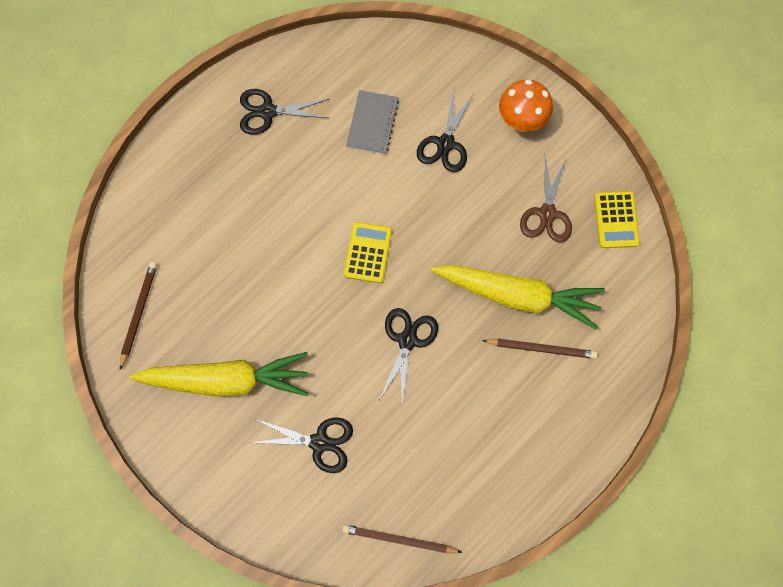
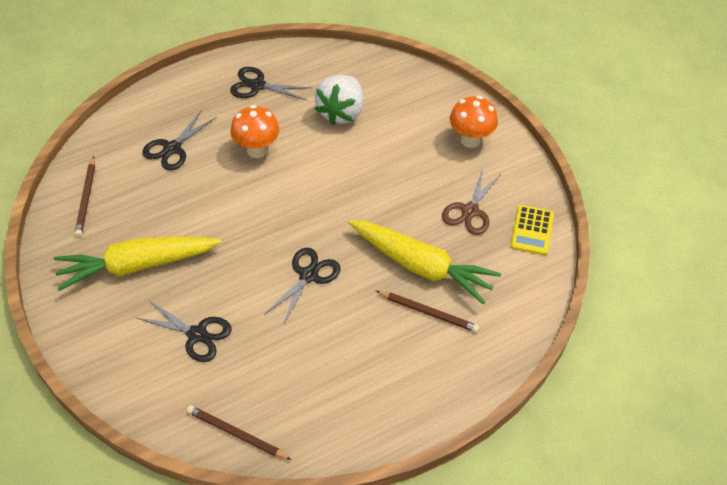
camera: 15 degrees right, 20 degrees down
(138, 313) = (86, 198): brown pencil -> brown pencil turned 150 degrees clockwise
(226, 380) = (137, 265): yellow carrot -> yellow carrot turned 150 degrees clockwise
(298, 199) = (257, 150): none -> orange mushroom
(368, 253) = (300, 202): yellow calculator -> none
(372, 123) = (341, 112): grey notebook -> white strawberry
(445, 144) = (398, 140): black scissors -> black scissors (172, 148)

